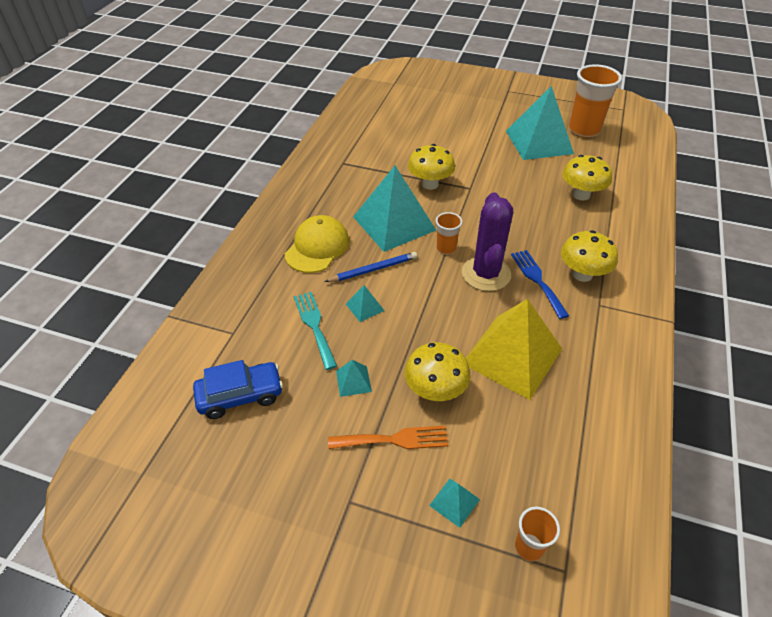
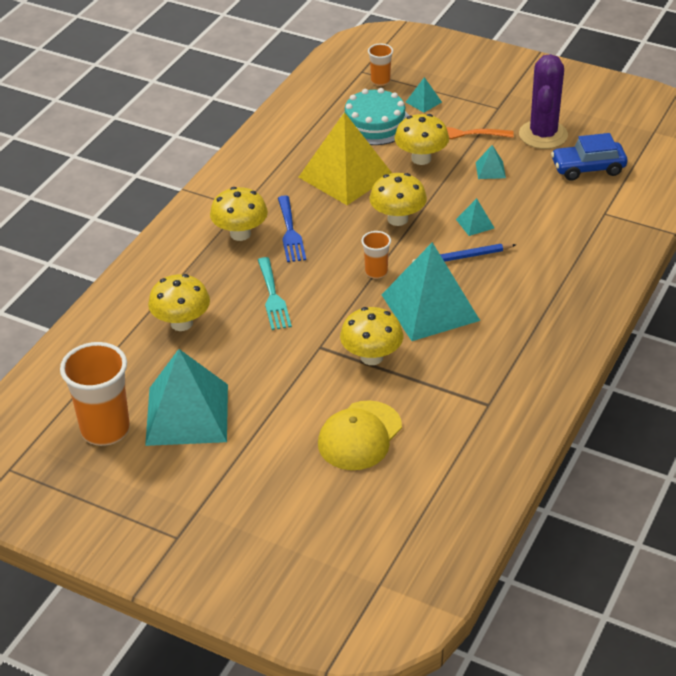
camera: 170 degrees left, 5 degrees down
(314, 326) = (525, 212): turquoise fork -> turquoise fork (273, 297)
(317, 247) = (524, 287): yellow cap -> yellow cap (359, 436)
(441, 305) = (397, 219): none -> yellow mushroom
(486, 274) = (341, 243): purple cactus -> purple cactus (543, 135)
(507, 448) = (375, 123): none -> turquoise cake

